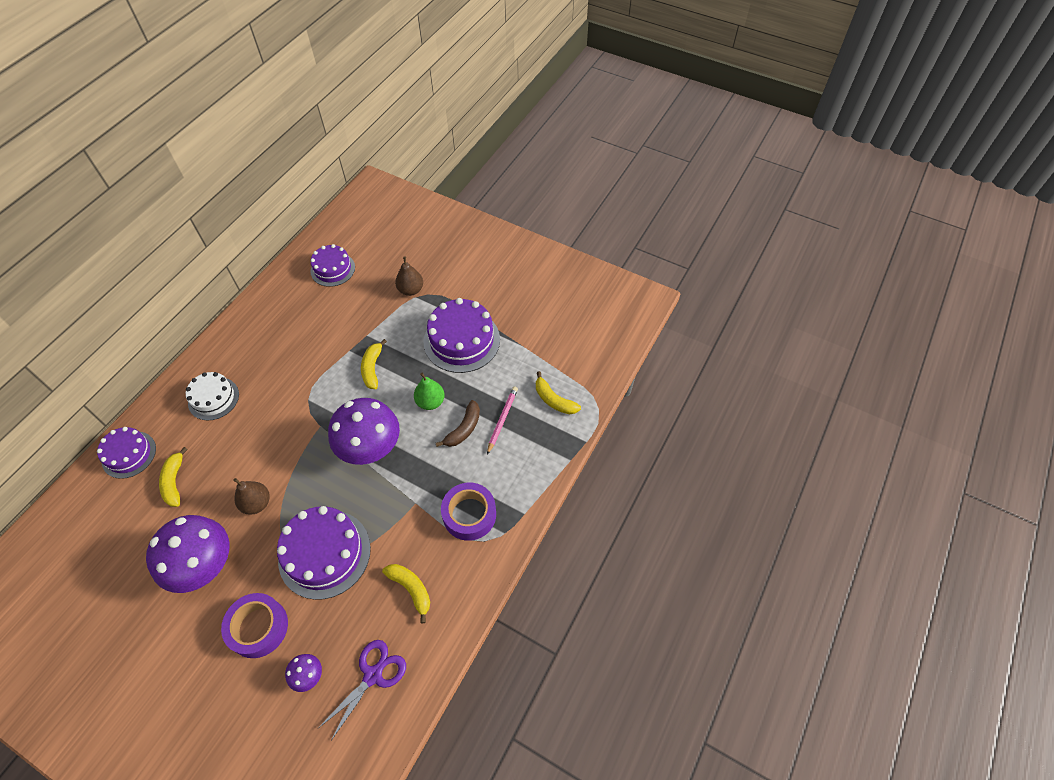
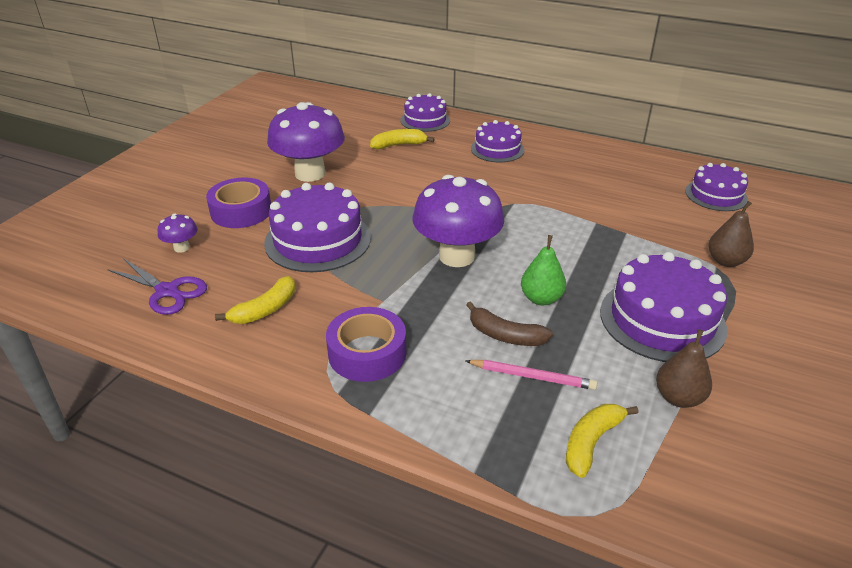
camera: 85 degrees right, 20 degrees down
(213, 398) = (497, 149): white cake -> purple cake
(257, 503) = (378, 190): brown pear -> brown pear (678, 398)
(372, 368) = (576, 243): yellow banana -> none

